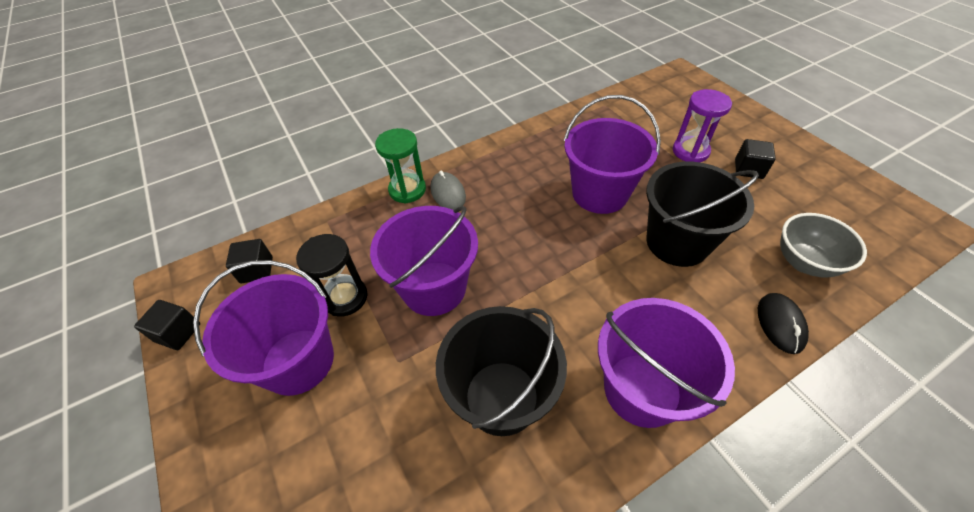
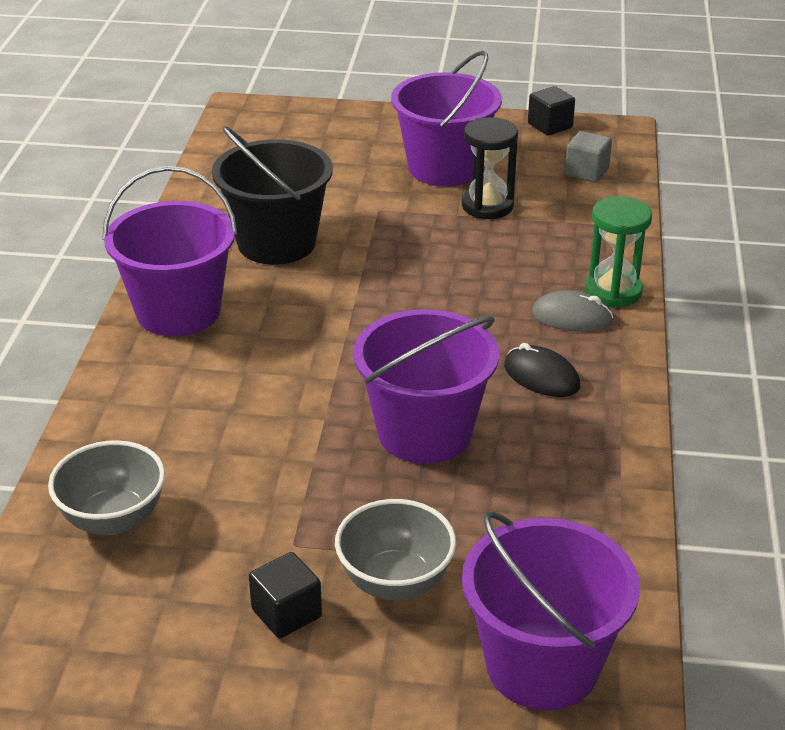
camera: 125 degrees right, 15 degrees down
(257, 270) = (586, 172): black cube -> grey cube
(434, 288) = (434, 254): purple bucket -> purple bucket (542, 665)
(677, 242) = (274, 441): black bucket -> none
(690, 151) = (395, 582): purple hourglass -> grey bowl
(780, 324) = (98, 435): black mouse -> black mouse (541, 376)

